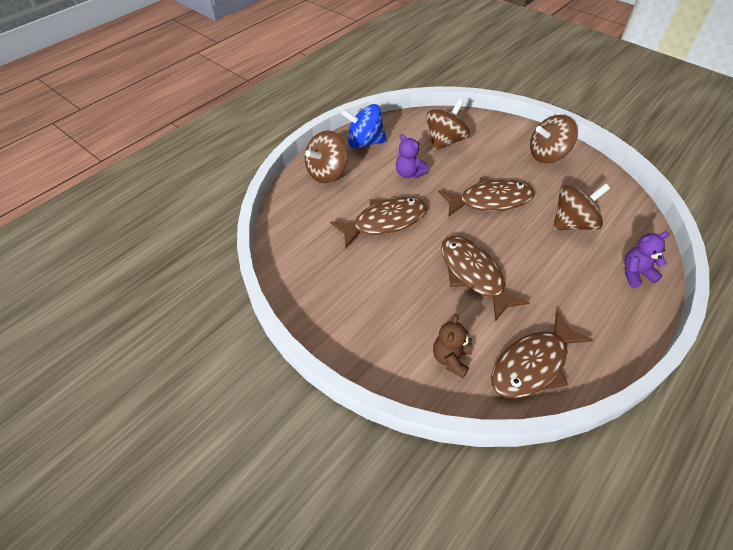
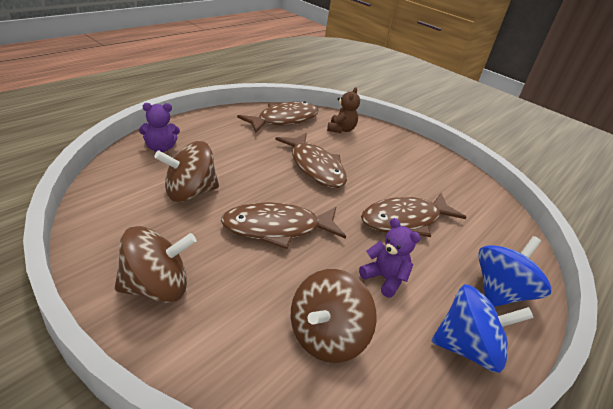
camera: 175 degrees right, 15 degrees down
(327, 173) = (500, 292): brown spinning top -> blue spinning top

